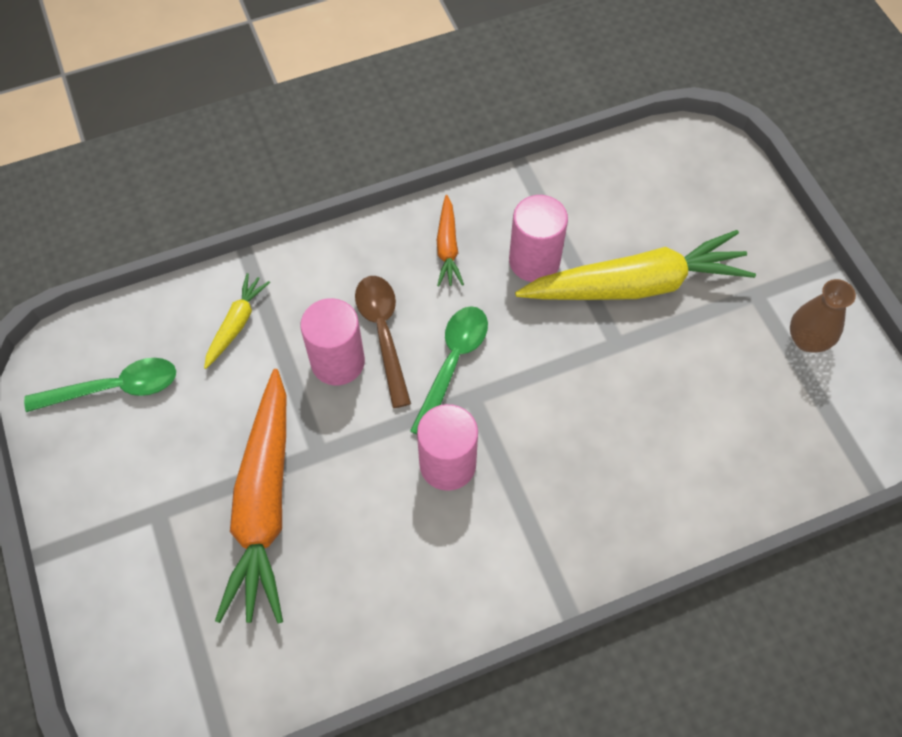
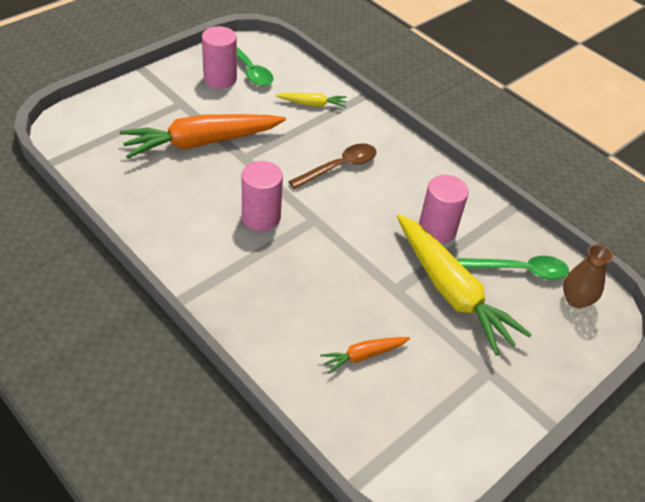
camera: 65 degrees right, 15 degrees down
(338, 362) = (309, 151): pink cylinder -> pink cylinder (220, 78)
(447, 247) = (421, 183): orange carrot -> orange carrot (363, 355)
(453, 363) = (334, 204): green spoon -> green spoon (520, 270)
(807, 340) = (465, 414): brown vase -> brown vase (576, 299)

